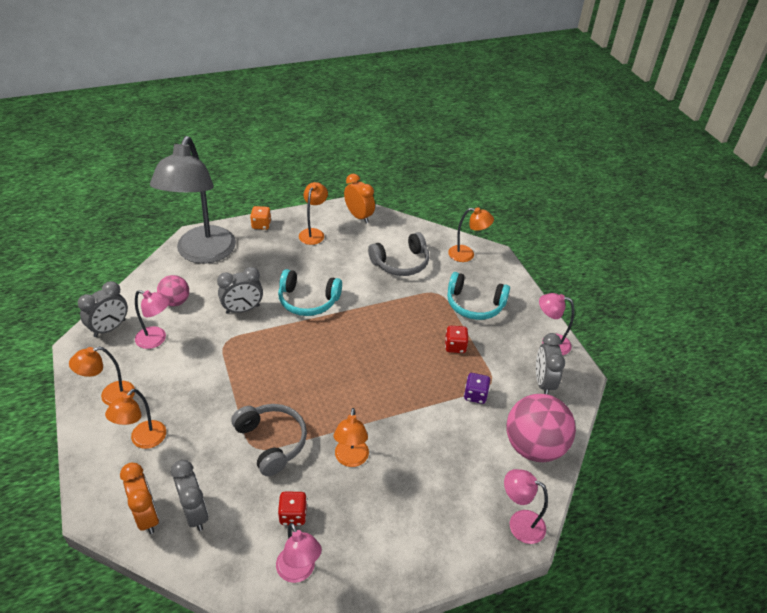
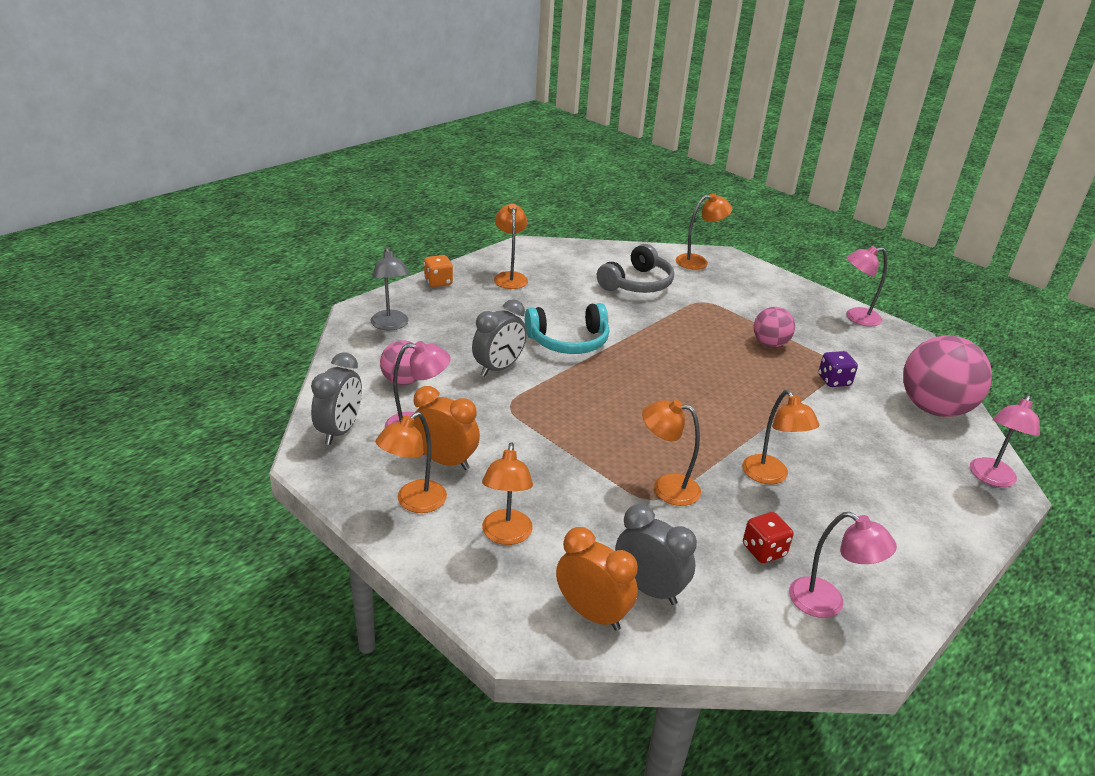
camera: 25 degrees left, 10 degrees down
(202, 253) = (391, 325): grey lamp -> grey lamp, size x0.46
(271, 442) = (666, 487): grey headphones -> orange lamp
(359, 216) = (547, 251): orange clock -> orange clock (445, 461)
(455, 346) = (770, 343): red dice -> pink ball
(474, 304) = (751, 302): turquoise headphones -> none
(519, 523) = (990, 478): pink lamp -> pink lamp turned 60 degrees counterclockwise
(543, 382) = (885, 352): grey clock -> none

